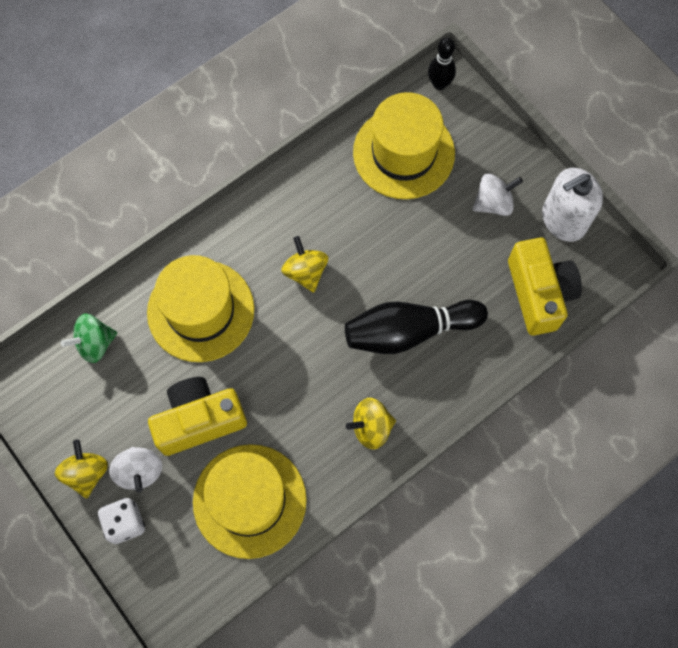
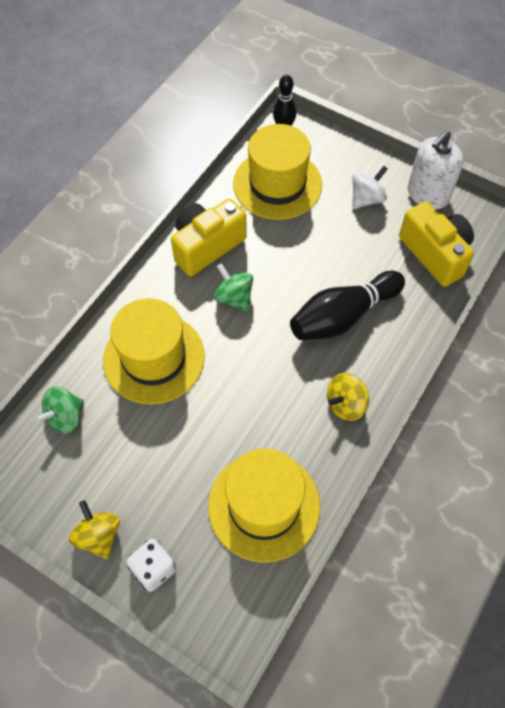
camera: 20 degrees left, 10 degrees down
(139, 471) = (150, 516): white spinning top -> none
(199, 420) = (189, 451): yellow camera -> yellow camera (206, 246)
(305, 271) = (234, 297): yellow spinning top -> green spinning top

